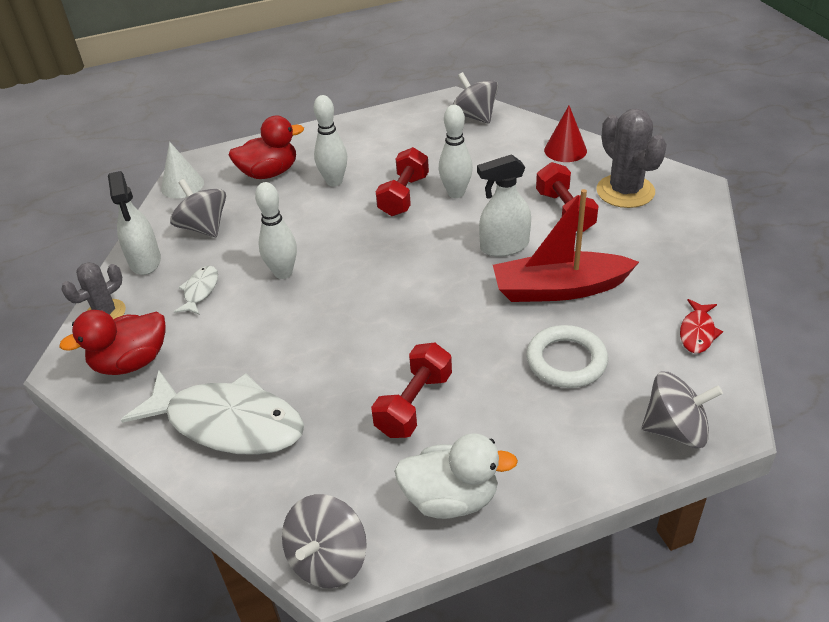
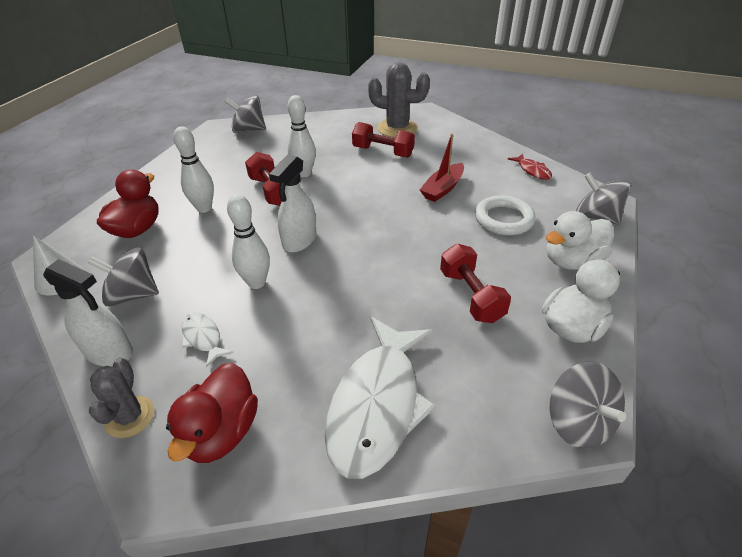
camera: 50 degrees left, 0 degrees up
(228, 423) = (377, 404): white fish -> white fish turned 135 degrees clockwise
(504, 246) = (379, 185): white spray bottle -> white spray bottle (299, 240)
(559, 289) = (442, 189): red boat -> red boat, size x0.65
(560, 449) = (572, 261): none -> white duck
(565, 150) = (333, 123): red cone -> none
(675, 430) = (596, 217): grey spinning top -> grey spinning top turned 90 degrees counterclockwise

